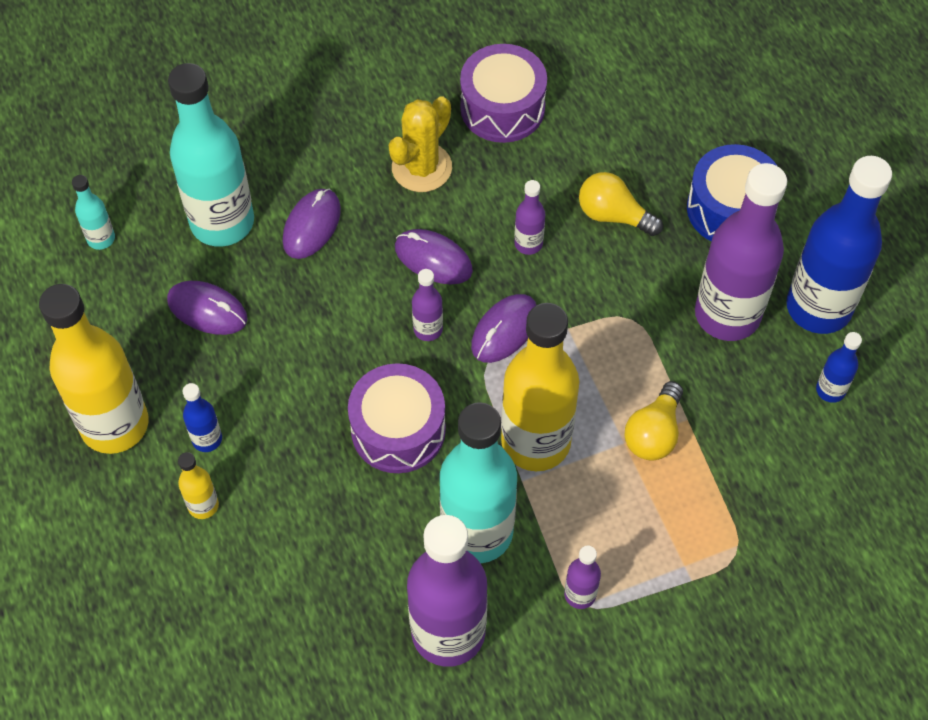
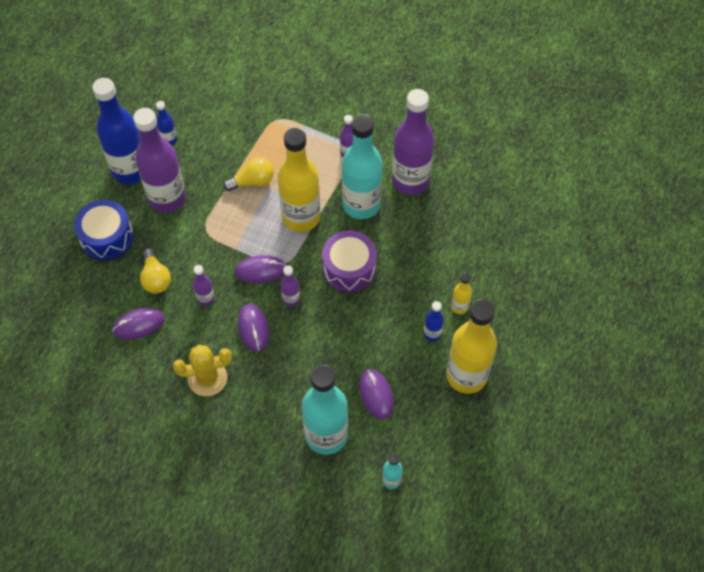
camera: 135 degrees left, 0 degrees up
(312, 226) = (288, 395): purple mouse -> purple mouse (138, 325)
(502, 107) = (136, 375): purple drum -> none

